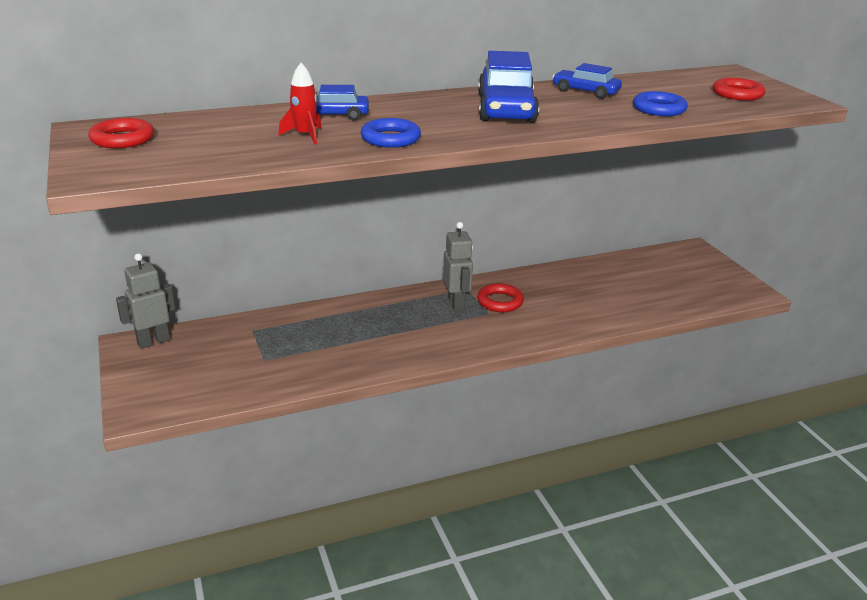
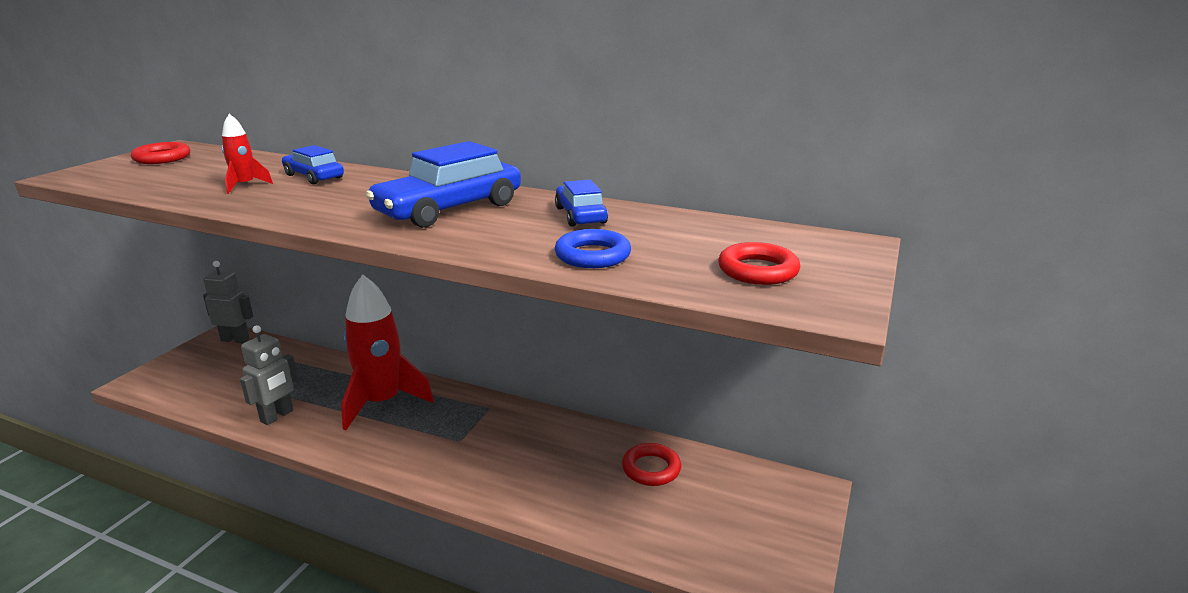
camera: 45 degrees right, 5 degrees down
(390, 138) = (280, 205): blue ring -> none
(390, 320) = (382, 402): none -> red rocket
(456, 304) = (453, 417): grey robot -> grey robot (277, 416)
(500, 302) = (490, 435): red ring -> red ring (651, 469)

